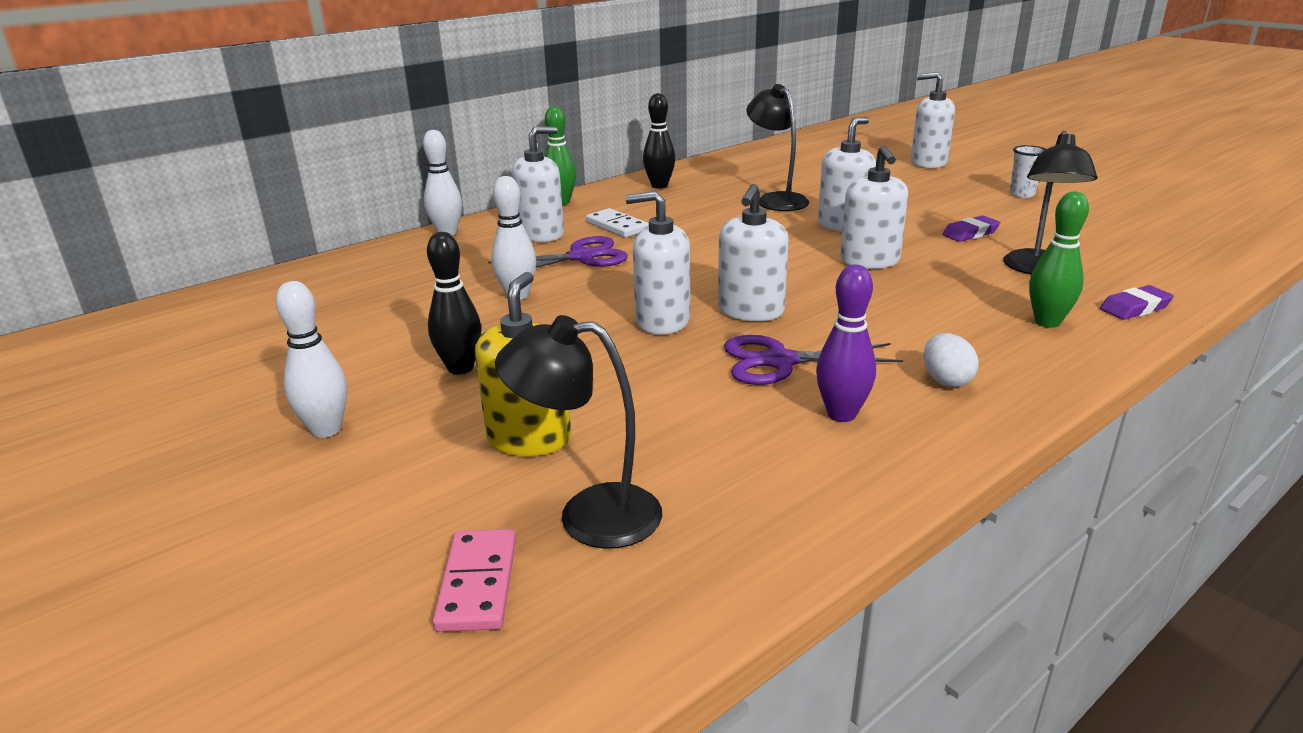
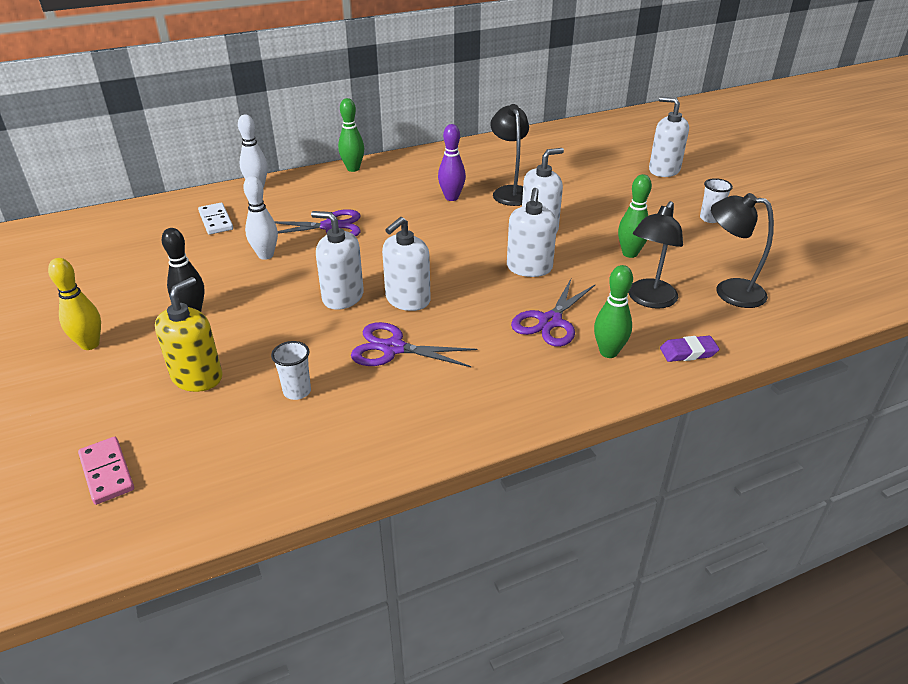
camera: 15 degrees right, 10 degrees up
(326, 430) = (90, 344): white bowling pin -> yellow bowling pin
(478, 583) = (107, 472): pink domino -> pink domino turned 45 degrees counterclockwise
(541, 234) = (318, 199): white soap dispenser -> none
(589, 515) = (194, 441): black lamp -> black lamp (729, 291)
(617, 226) = (375, 200): white domino -> white domino (216, 221)
(659, 186) = (435, 162): black bowling pin -> none
(692, 429) = (297, 391): none -> white cup
(841, 414) = (398, 401): purple bowling pin -> purple bowling pin (451, 197)
(946, 380) = (490, 388): white egg -> none
(948, 305) = (550, 321): none -> purple scissors
(970, 233) = (630, 253): purple eraser -> green bowling pin

